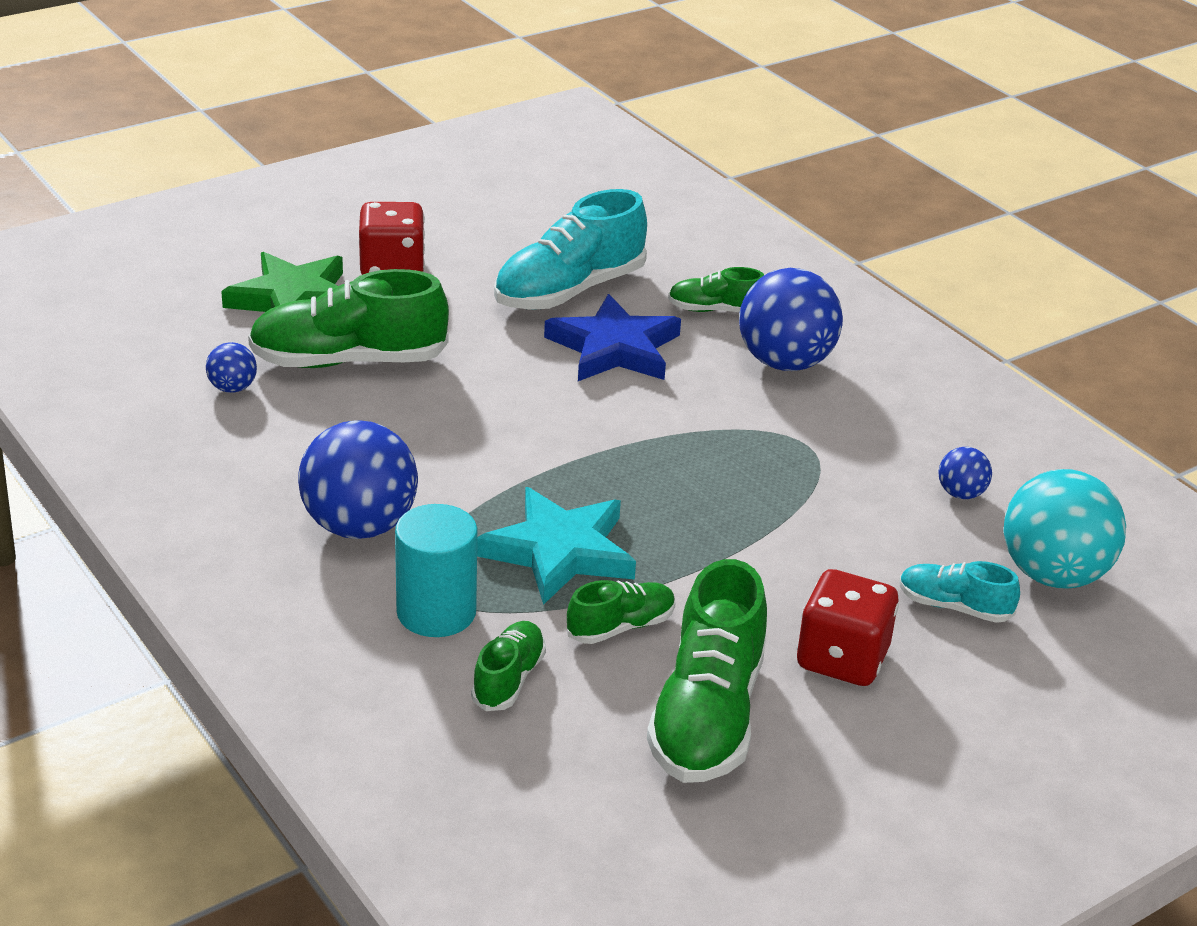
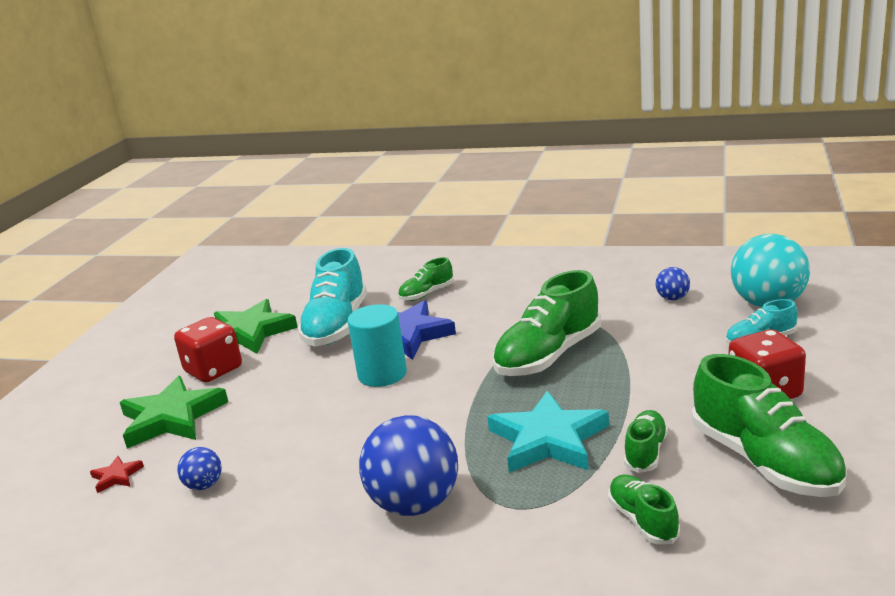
camera: 35 degrees left, 10 degrees down
(183, 331) = (117, 476): none -> red star
(348, 361) = (261, 427): green shoe -> green shoe (548, 356)
(436, 612) = (540, 516): turquoise cylinder -> turquoise cylinder (382, 374)
(480, 245) = (249, 333): none -> green star
(785, 362) = (499, 295): blue ball -> none

